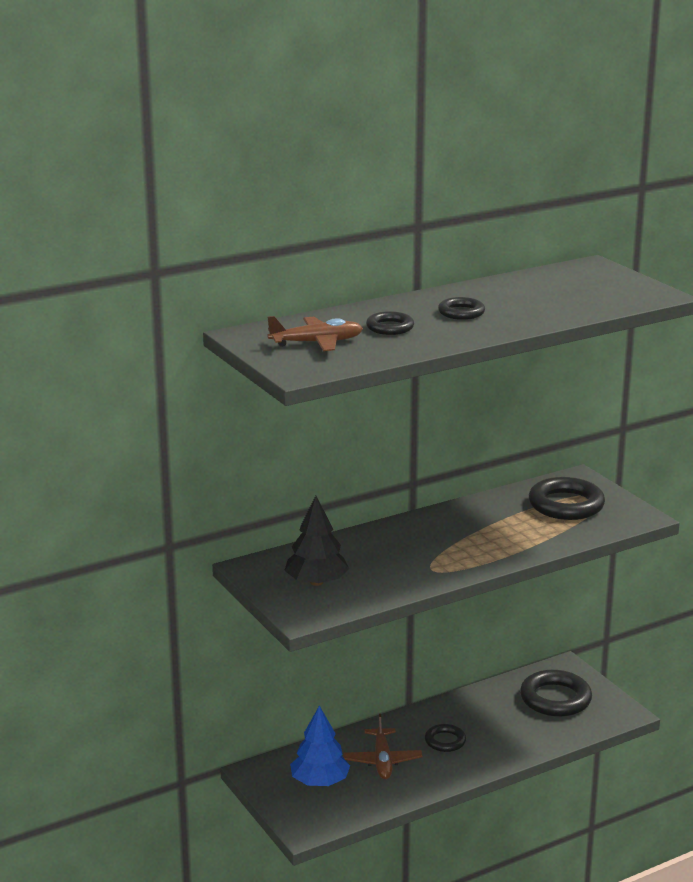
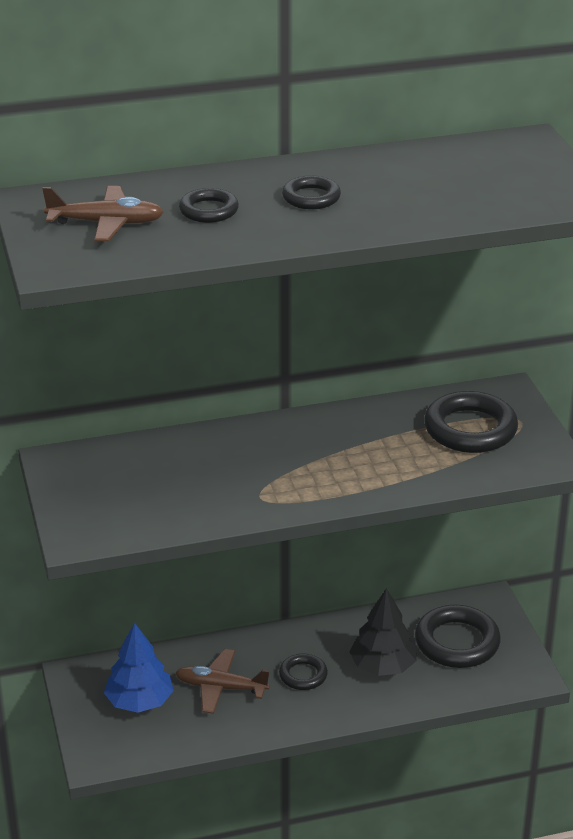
camera: 15 degrees right, 10 degrees up
(316, 582) = (118, 493): black tree -> black tree (382, 666)
(382, 761) = (220, 688): brown plane -> brown plane turned 90 degrees clockwise

